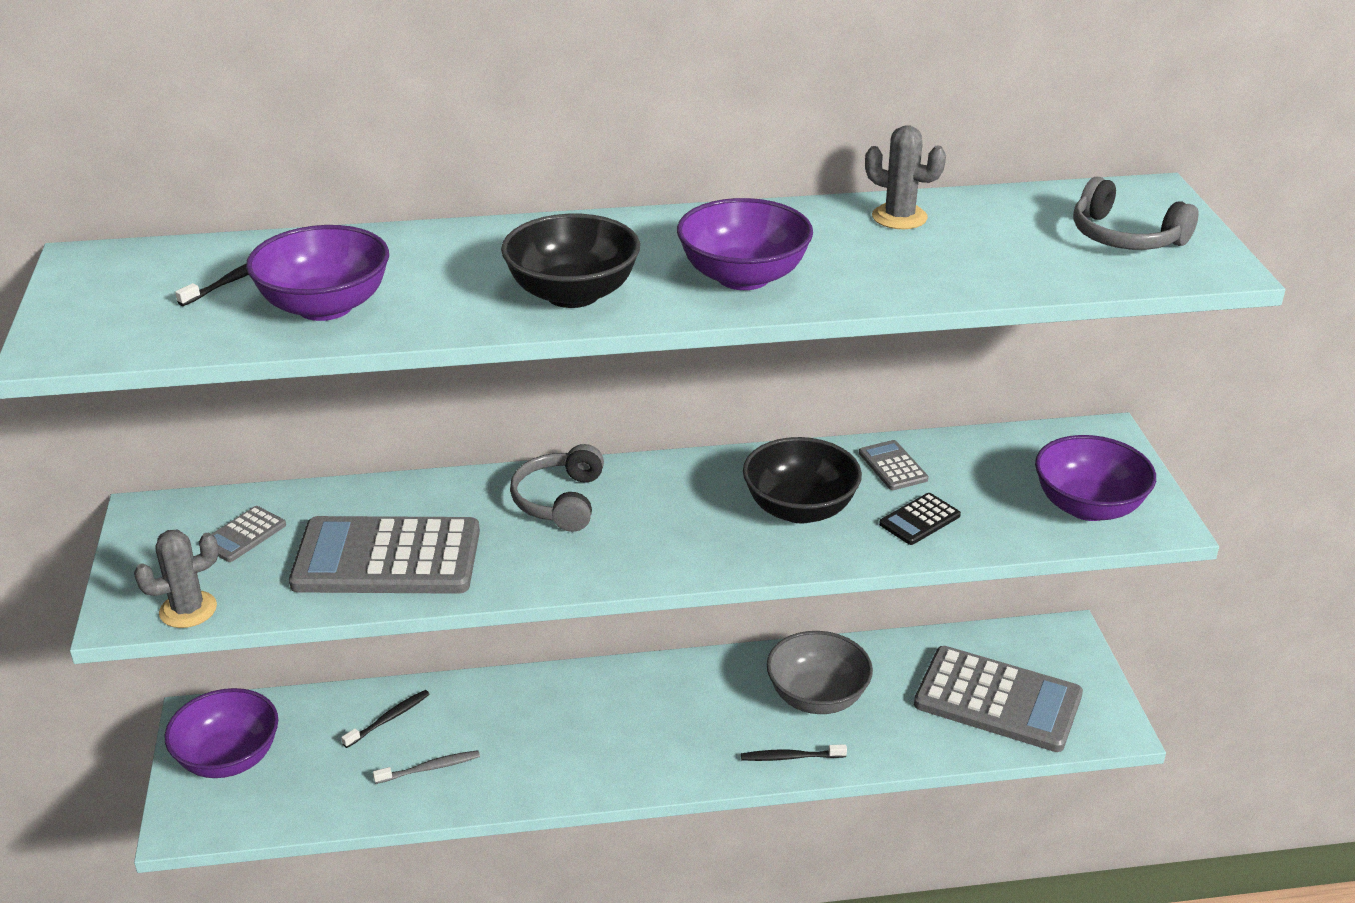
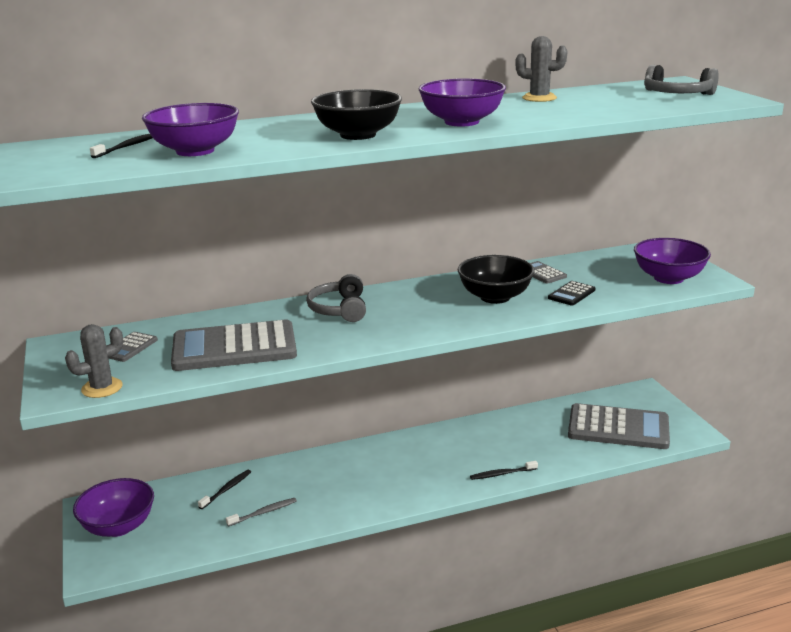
camera: 10 degrees left, 10 degrees down
(817, 697) = (506, 441): grey bowl -> none

